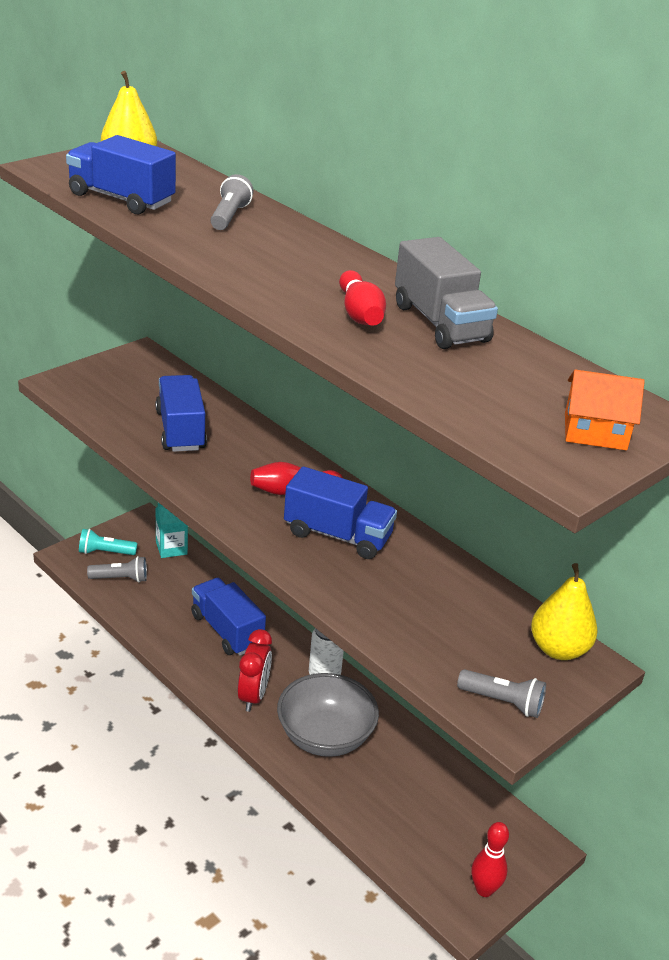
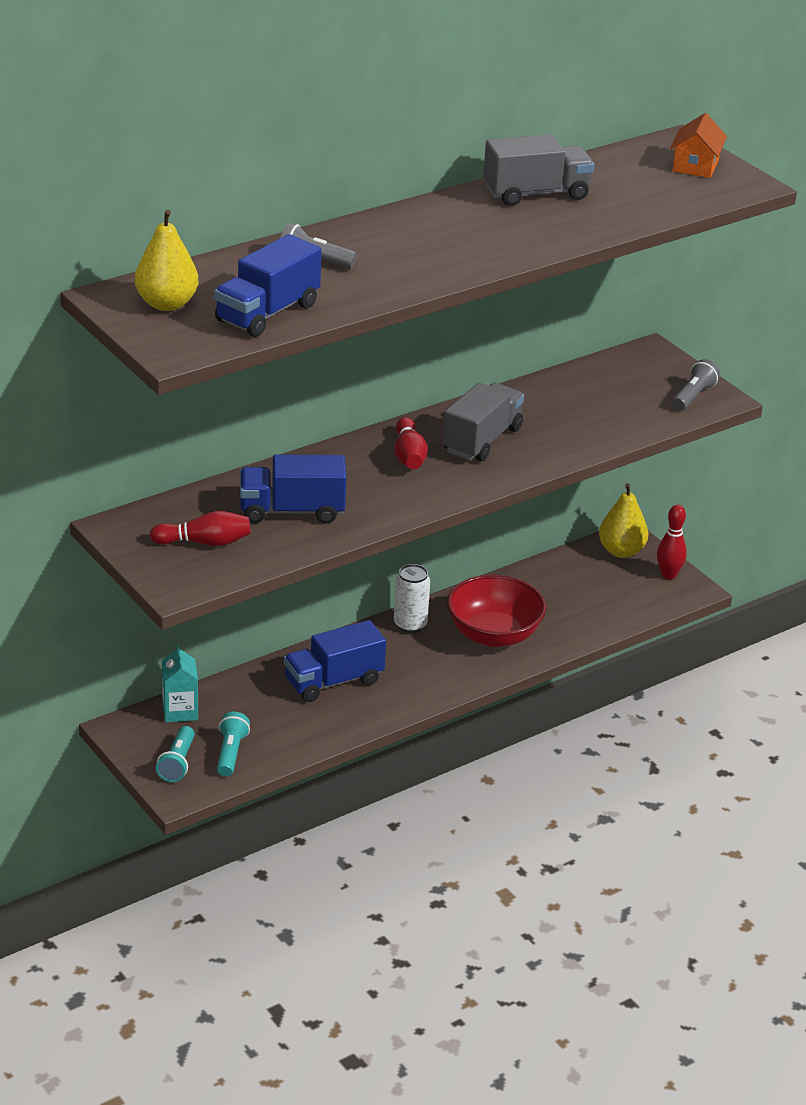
camera: 80 degrees left, 0 degrees up
(120, 578) = (230, 753): grey flashlight -> turquoise flashlight
(253, 696) = (435, 673): red clock -> none
(325, 736) = (494, 635): grey bowl -> red bowl
(337, 535) = (482, 440): blue truck -> grey truck
(359, 314) = (522, 223): red bowling pin -> red bowling pin (205, 542)
(558, 649) = (634, 362): yellow pear -> yellow pear (621, 551)

